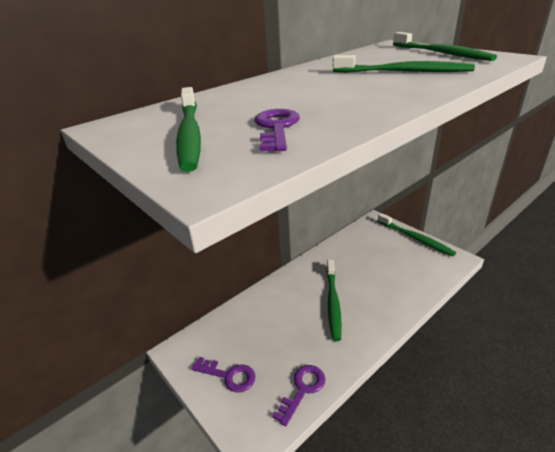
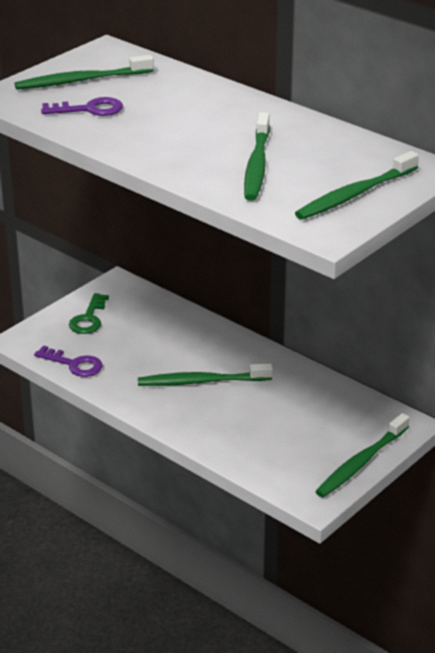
camera: 80 degrees right, 0 degrees up
(229, 375) = (89, 318): purple key -> green key

